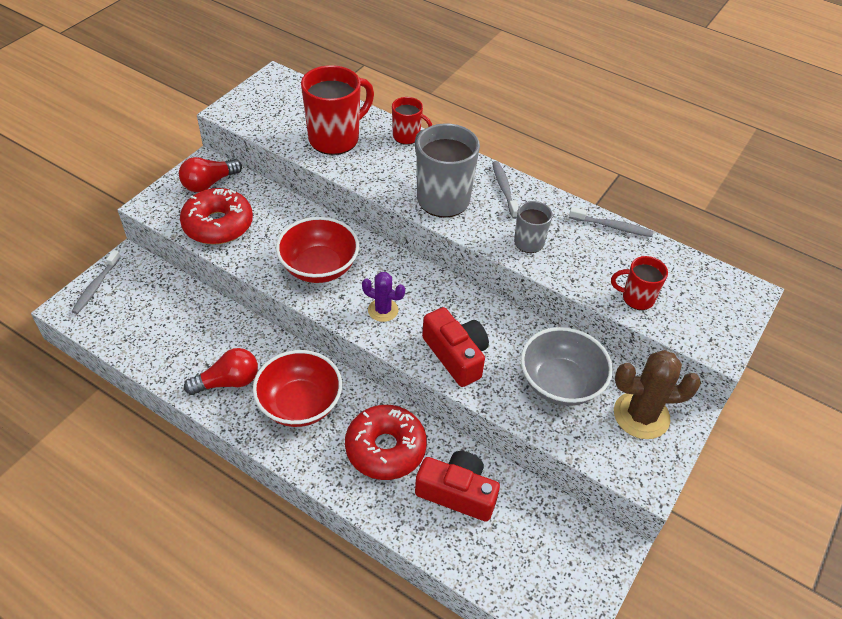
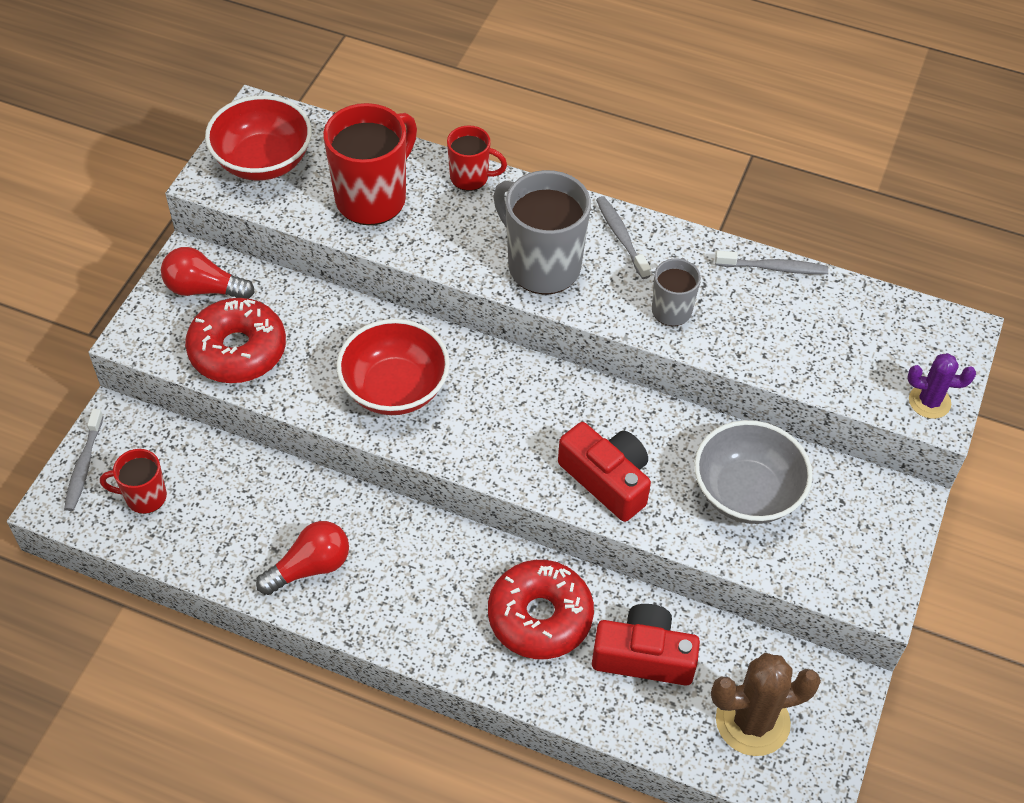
camera: 10 degrees left, 5 degrees up
(209, 183) = (204, 289): red light bulb -> red light bulb turned 60 degrees clockwise
(300, 404) = (413, 579): red bowl -> red bowl (263, 161)
(383, 310) = (496, 435): purple cactus -> purple cactus (929, 401)
(636, 298) = (824, 365): red mug -> red mug (144, 497)
(641, 415) = (854, 516): brown cactus -> brown cactus (752, 721)

